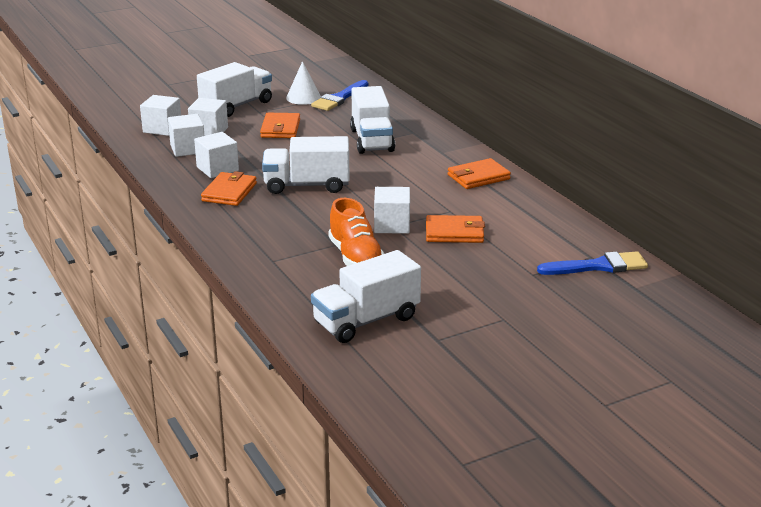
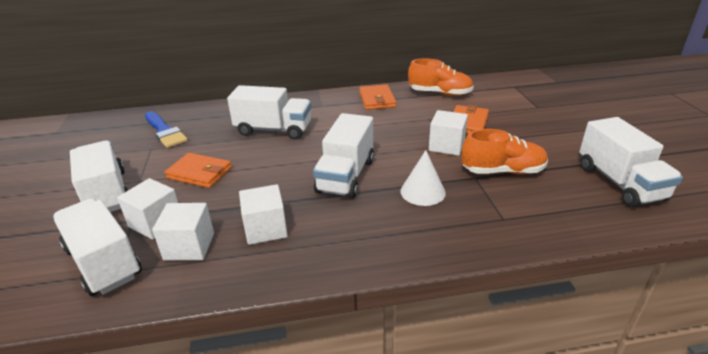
camera: 70 degrees left, 5 degrees up
(162, 128) = (104, 262): white cube -> white truck
(229, 192) = (332, 227): orange wallet -> none
(303, 97) = (138, 149): white cone -> white cone (422, 192)
(526, 210) = (440, 93): none -> orange shoe
(598, 266) = (528, 86): blue brush -> none

